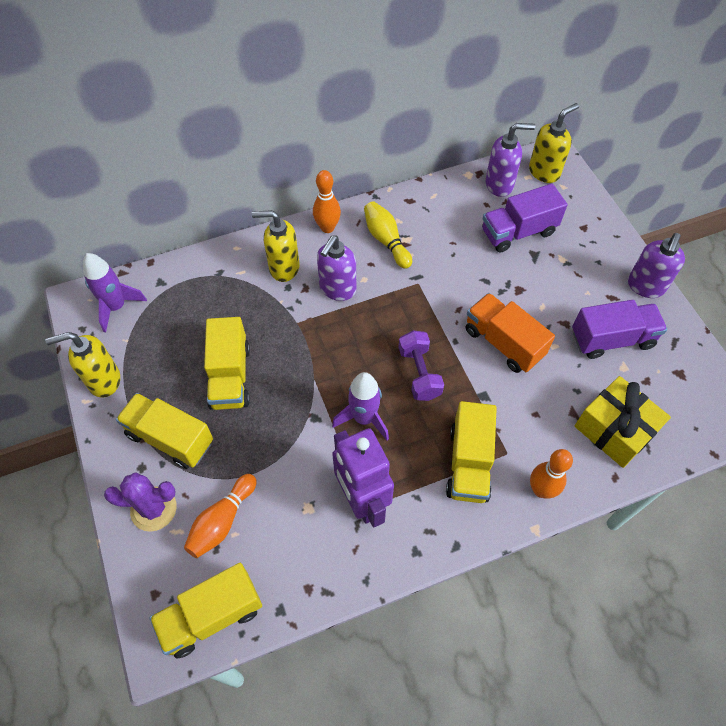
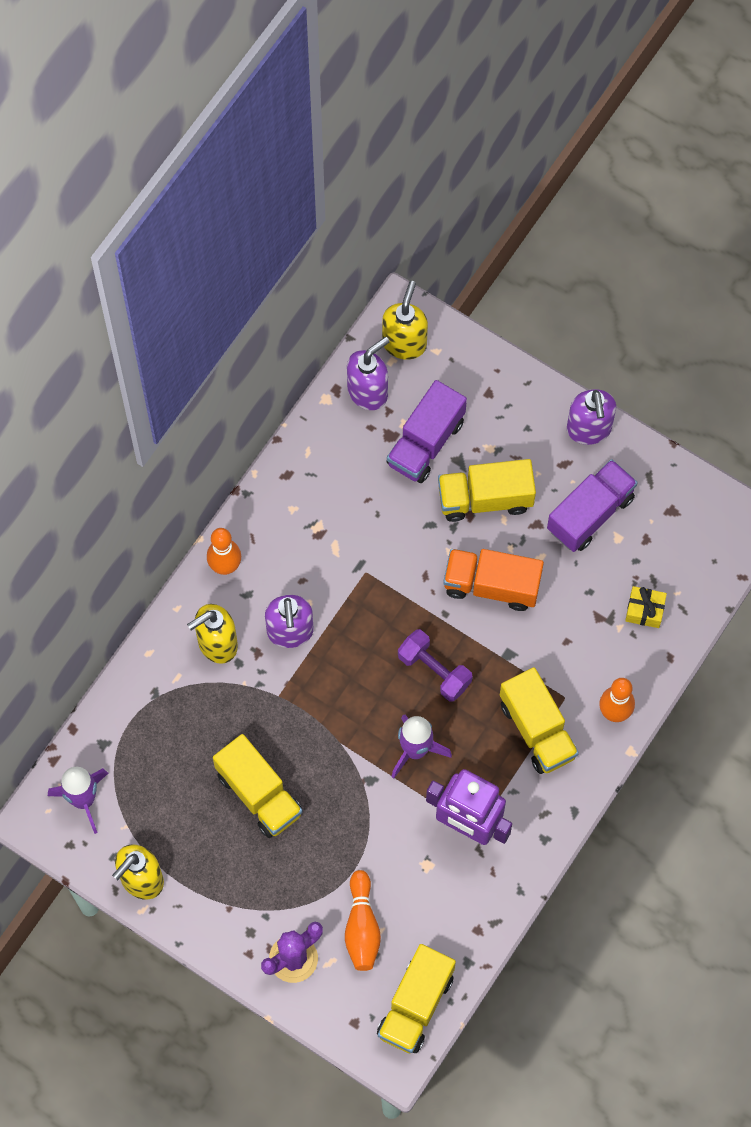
camera: 35 degrees left, 10 degrees up
(170, 438) = (253, 889): yellow truck -> yellow truck (485, 498)
(386, 240) = (298, 542): yellow bowling pin -> none
(614, 430) = (644, 610): yellow gift -> yellow gift, size x0.52

